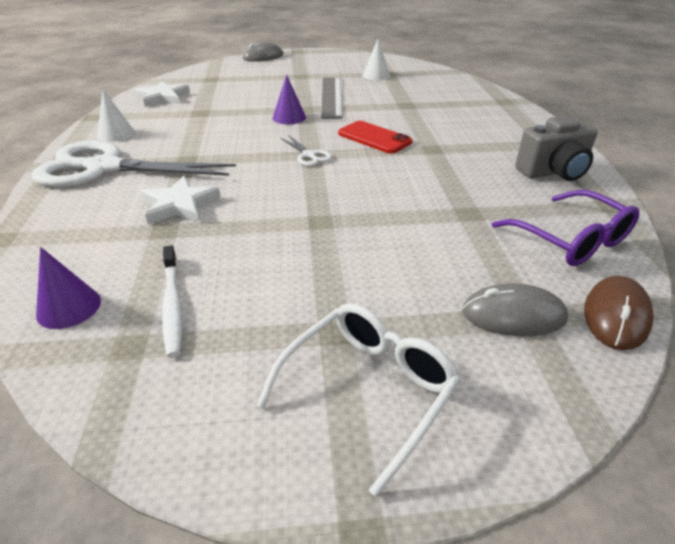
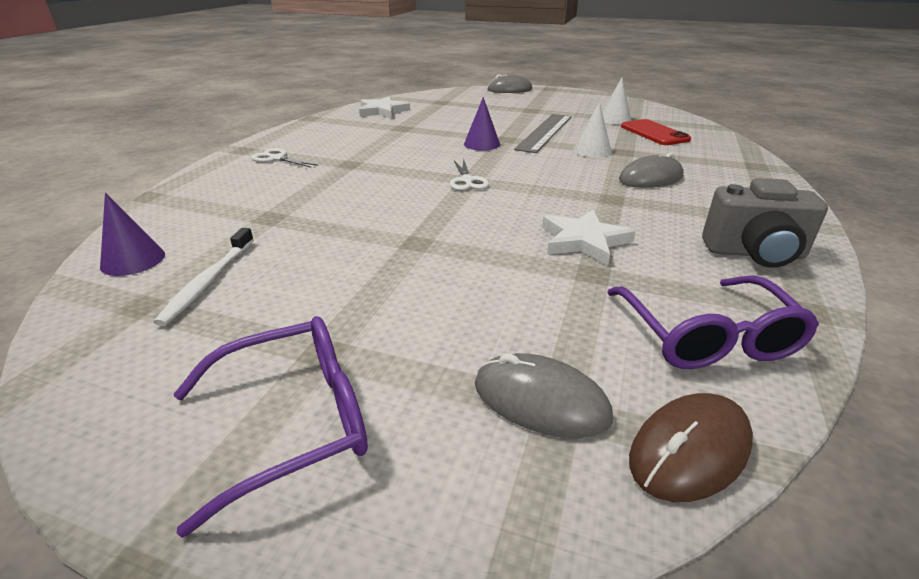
camera: 25 degrees right, 5 degrees down
(105, 168) = (277, 158): white scissors -> white scissors, size x0.40
(116, 134) = (314, 133): white cone -> white cone (592, 150)
(179, 205) = (304, 199): white star -> white star (584, 241)
(368, 390) = (294, 421): white glasses -> purple glasses
(374, 138) = (554, 176): red phone -> red phone (654, 133)
(444, 125) = (650, 178): none -> grey mouse

